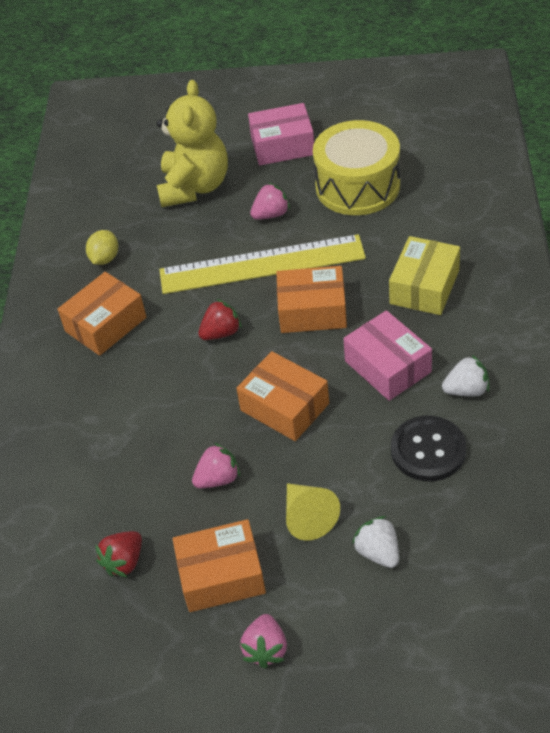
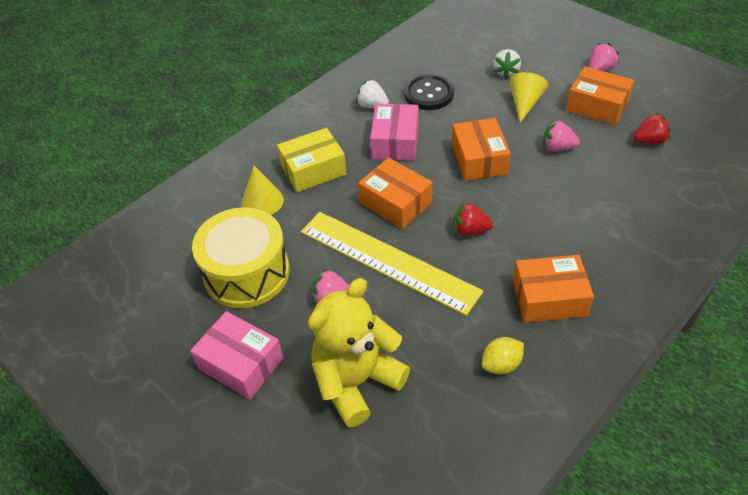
camera: 140 degrees left, 0 degrees up
(426, 234) = (262, 201): none -> yellow cone

